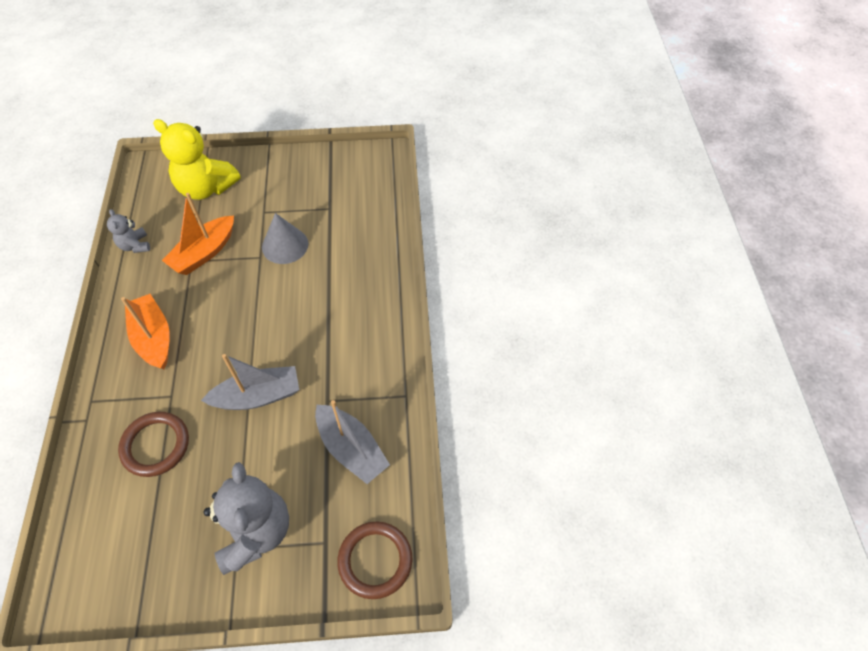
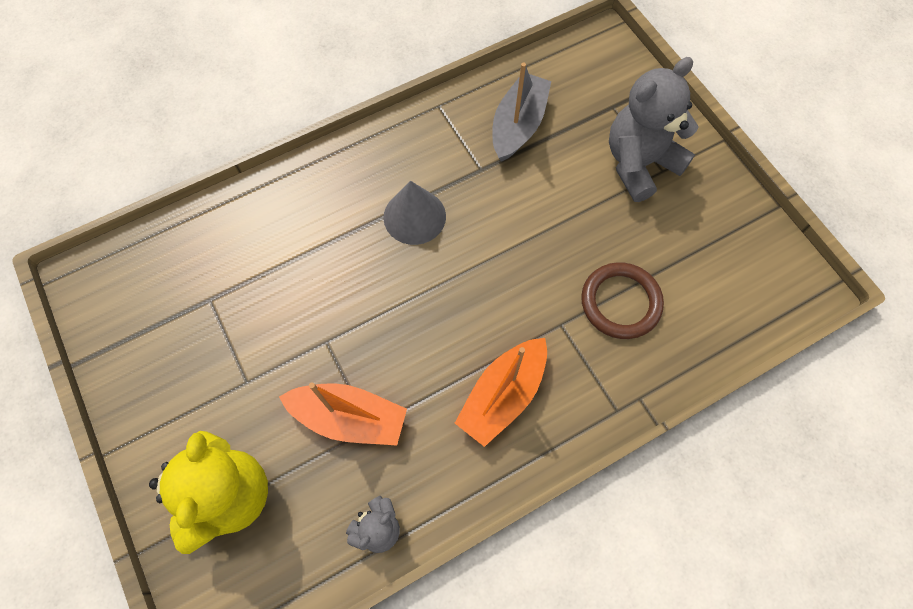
camera: 115 degrees left, 10 degrees up
(258, 396) = (511, 235): grey boat -> none
(285, 245) = (294, 321): grey cone -> grey cone (414, 216)
(375, 560) = (602, 65): brown ring -> none

